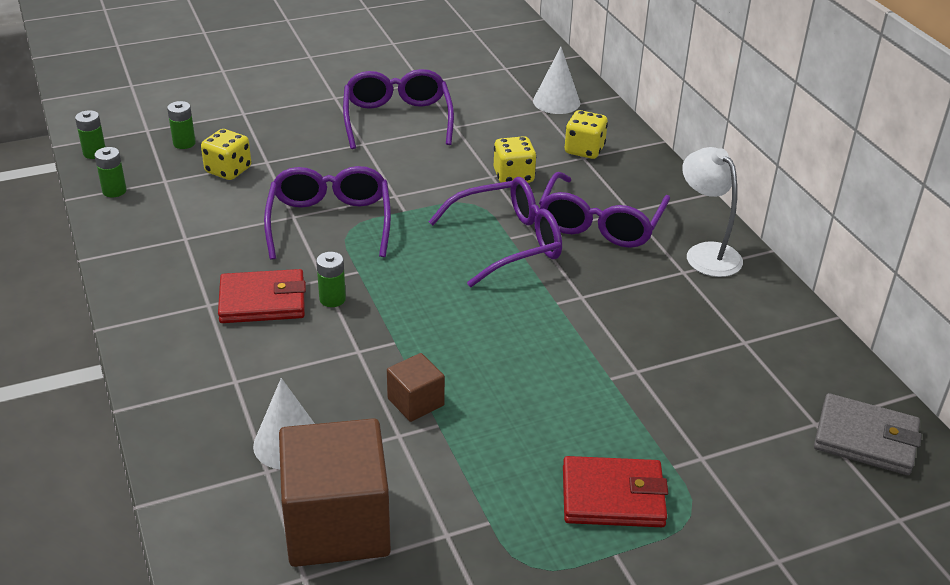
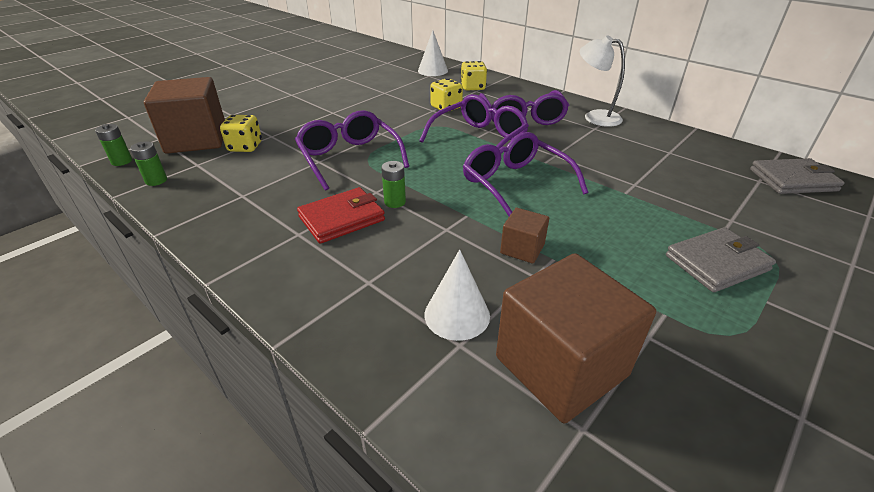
camera: 25 degrees left, 0 degrees up
(184, 143) = (196, 139): green battery -> brown cube
(397, 119) = (344, 96): purple glasses -> purple glasses (515, 184)
(613, 497) = (717, 263): red wallet -> grey wallet

